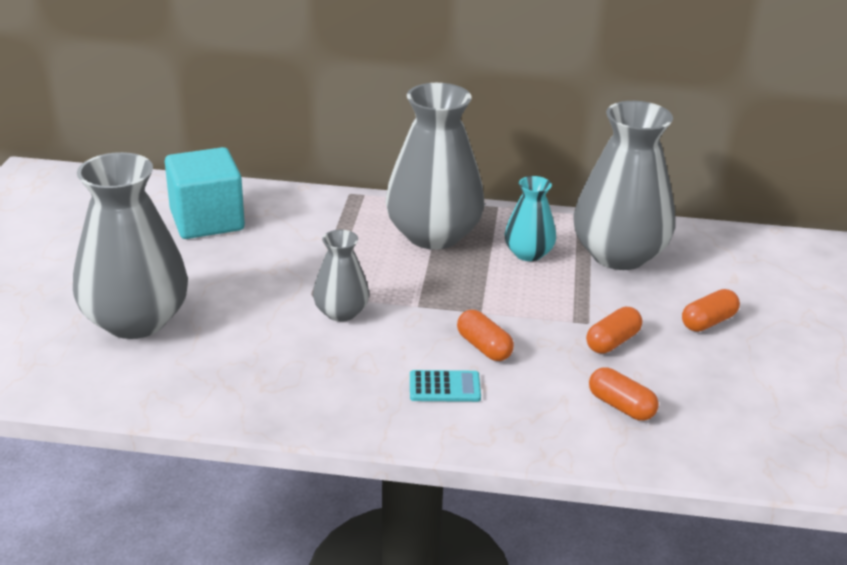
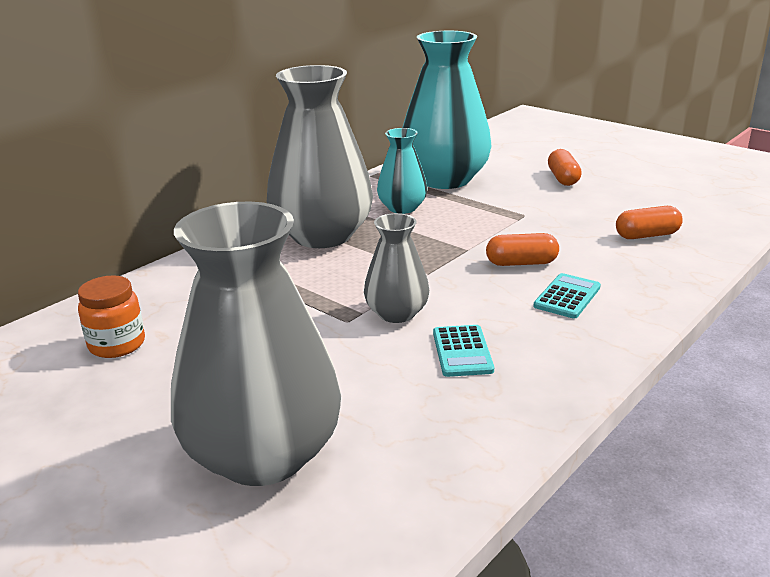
camera: 55 degrees left, 5 degrees down
(207, 220) = (117, 344): turquoise cube -> orange jar
(312, 359) = (462, 351): none -> turquoise calculator
(612, 342) = (559, 214): orange capsule -> none
(619, 255) = (444, 179): grey vase -> turquoise vase

